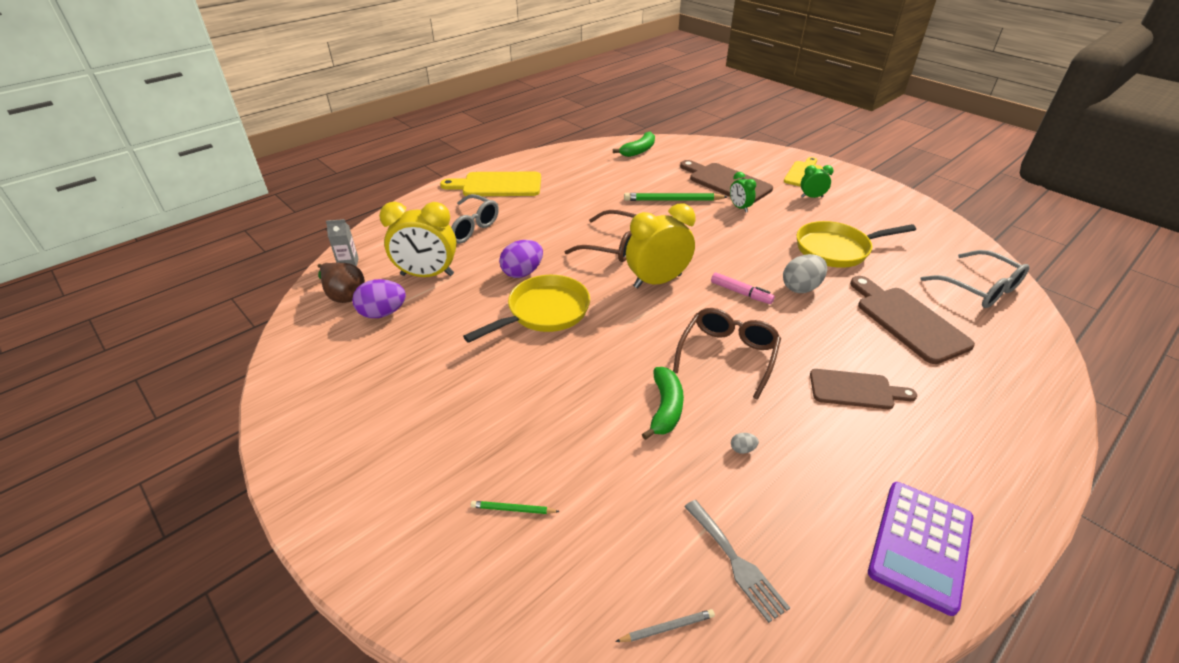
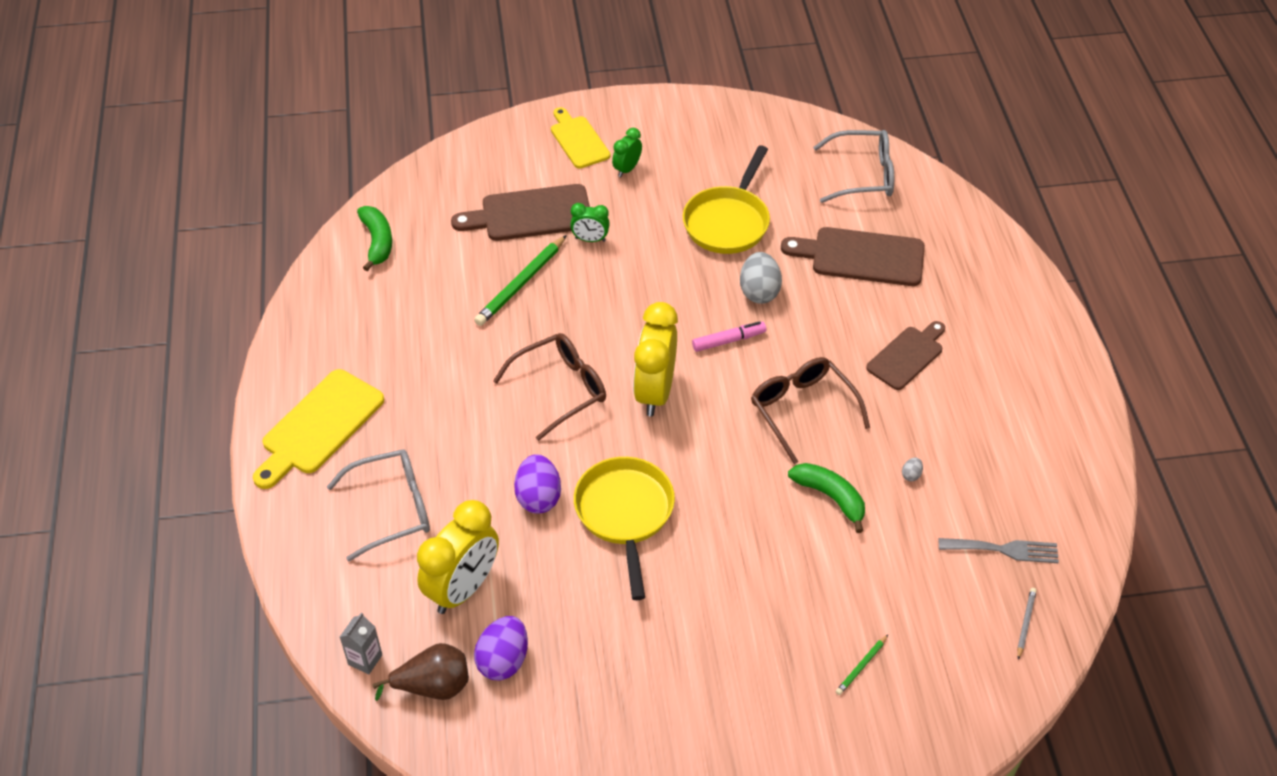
camera: 55 degrees left, 10 degrees up
(920, 545) = (1060, 435): purple calculator -> none

